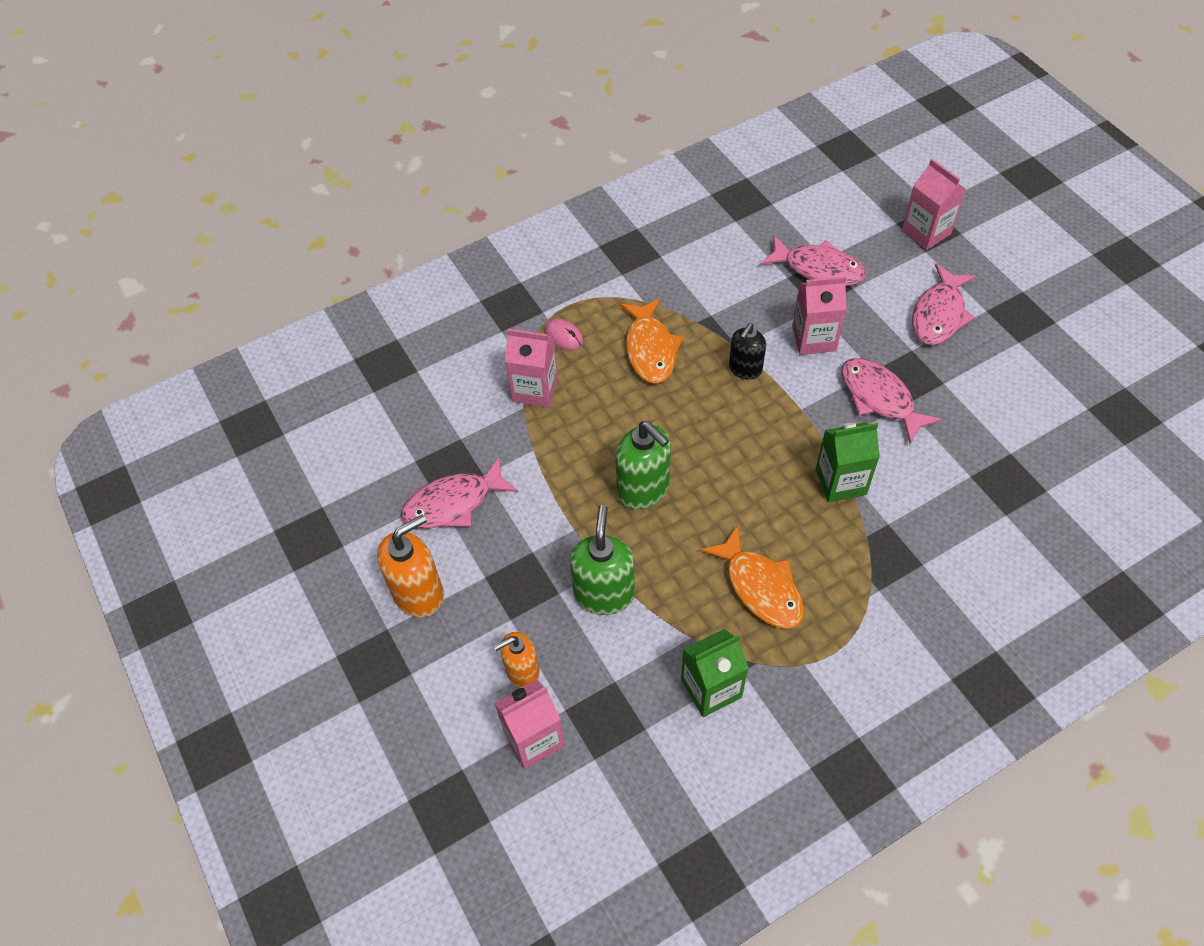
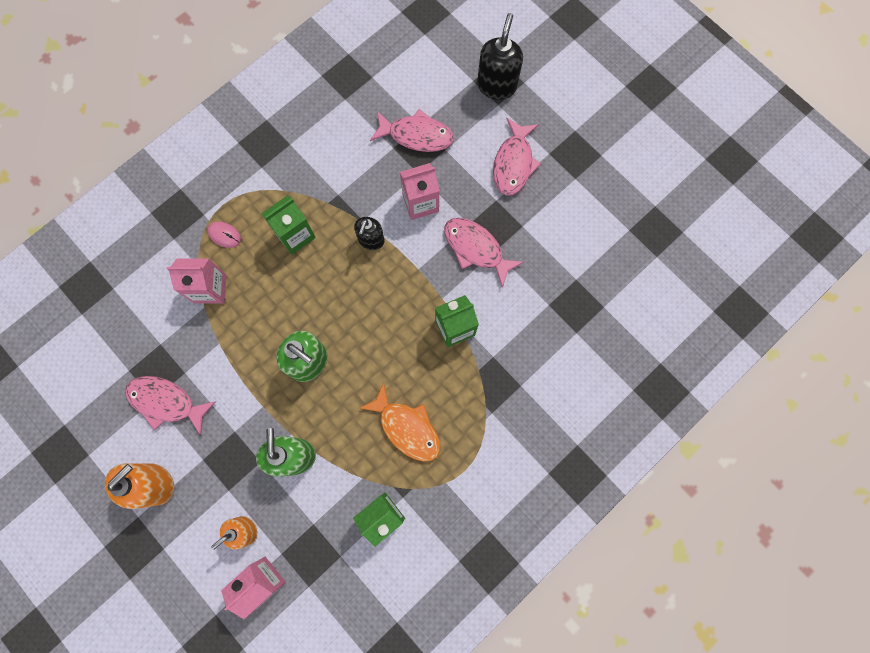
camera: 15 degrees left, 20 degrees up
(453, 503) = (166, 402): pink fish -> pink fish turned 60 degrees clockwise
(650, 349) = (295, 235): orange fish -> green carton
(926, 232) = (496, 86): pink carton -> black soap dispenser

